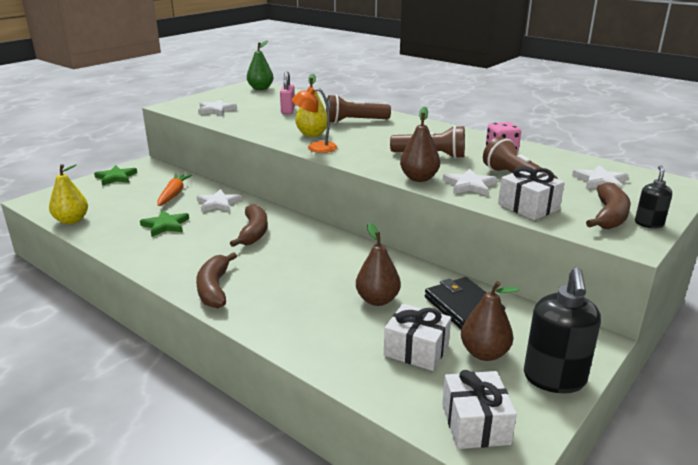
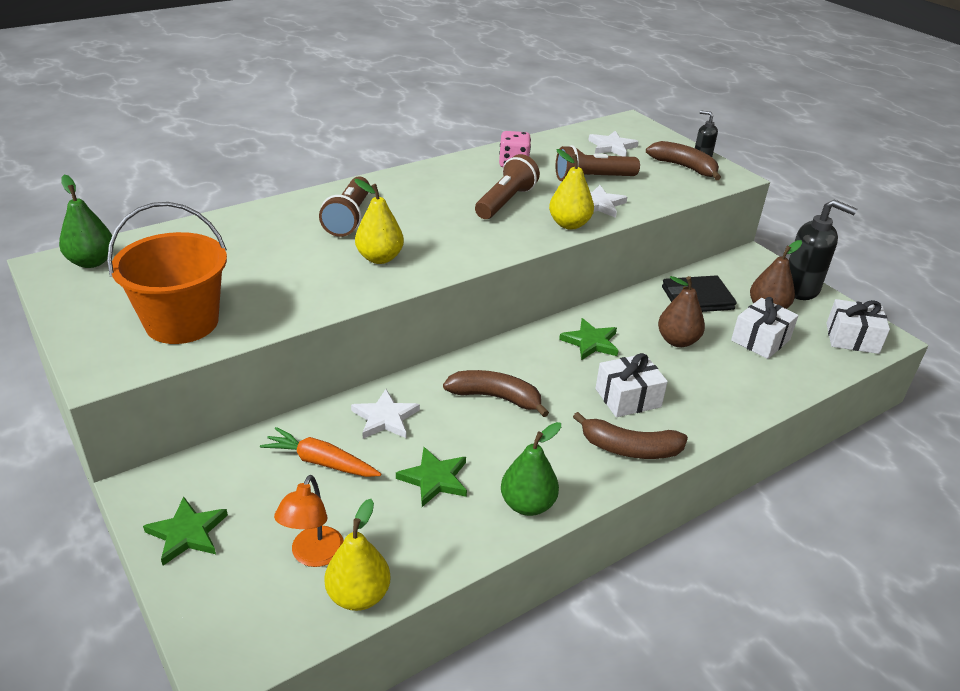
camera: 75 degrees left, 10 degrees up
(146, 256) = (527, 504): none -> green pear
(216, 110) = (182, 322): white star -> orange bucket
(288, 110) = (251, 258): pink padlock -> none
(315, 148) = (435, 265): orange lamp -> orange lamp (313, 556)
(345, 259) = (590, 342): none -> green star
(419, 178) = (569, 224): brown pear -> yellow pear
(528, 207) = (657, 192): white gift -> white gift (628, 398)

